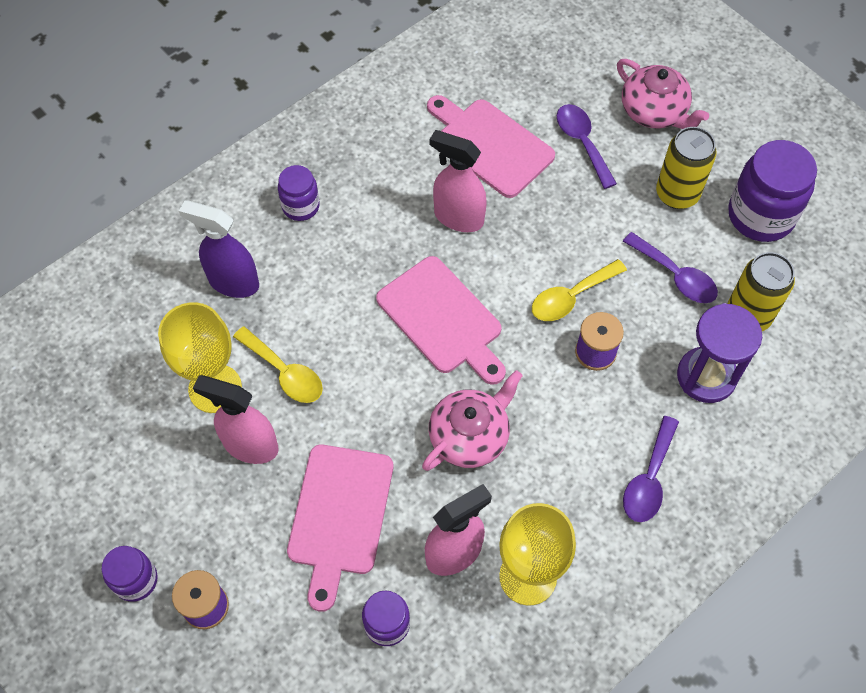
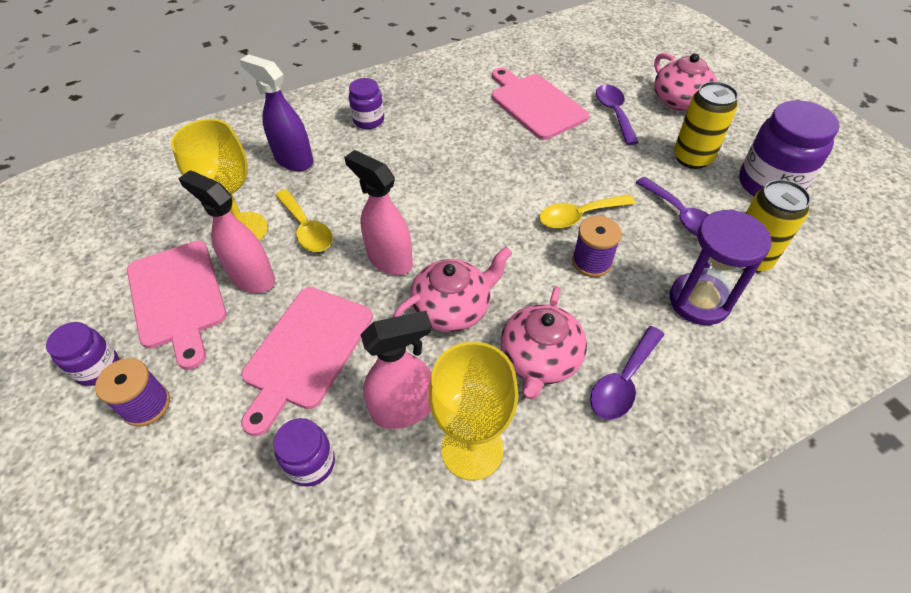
camera: 15 degrees right, 10 degrees down
(443, 319) = (458, 213): pink cutting board -> pink cutting board (178, 297)
(458, 217) = (494, 146): pink spray bottle -> pink spray bottle (389, 260)
(568, 473) = (540, 359): none -> pink teapot

